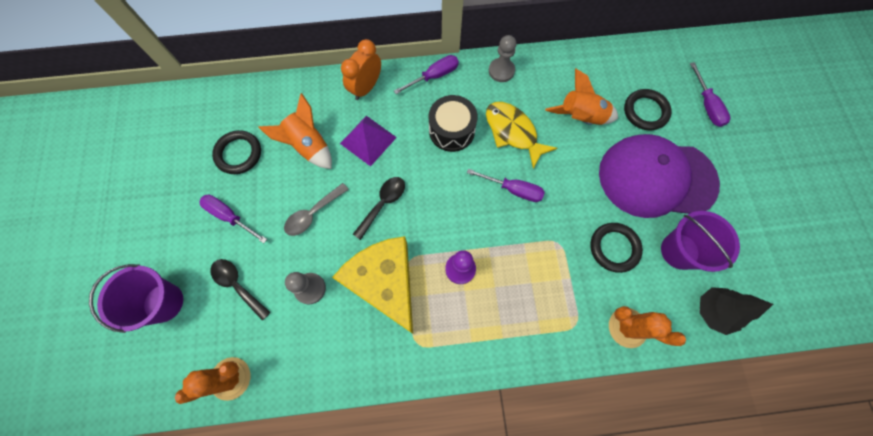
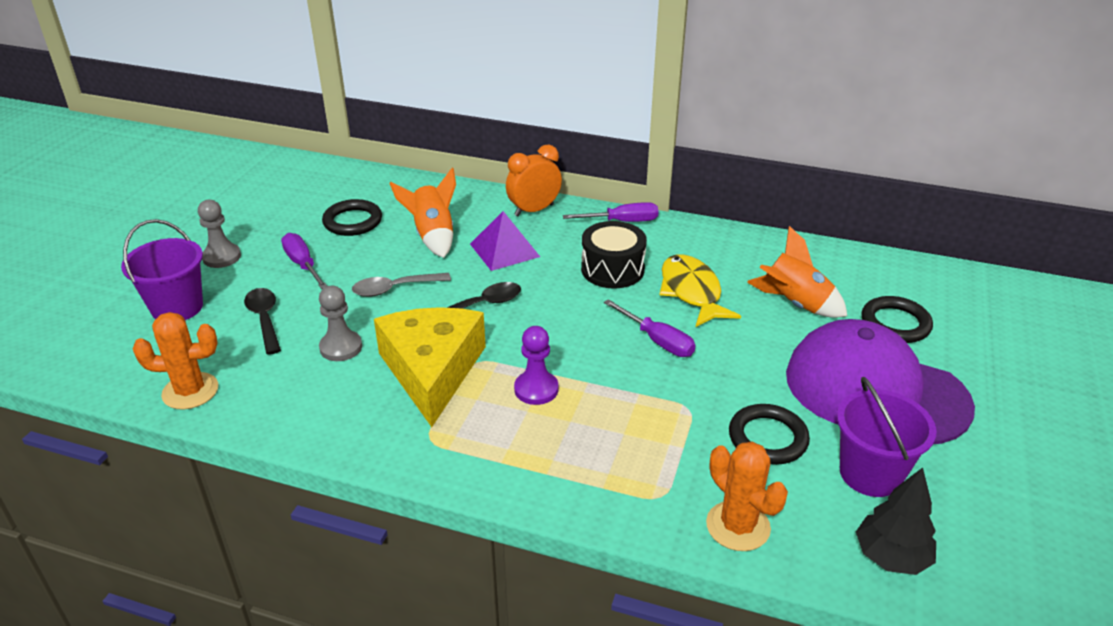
camera: 25 degrees right, 35 degrees down
(501, 71) = (711, 238): grey pawn -> grey pawn (222, 257)
(706, 105) = (996, 343): purple screwdriver -> none

